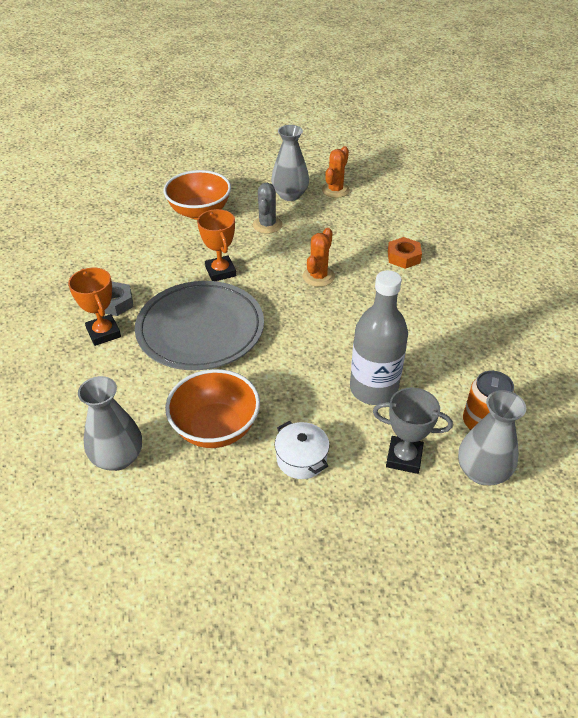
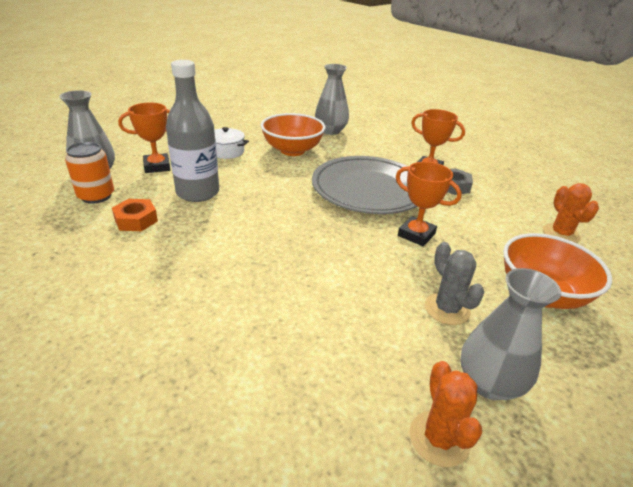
camera: 145 degrees right, 10 degrees down
(318, 276) = (318, 264): orange cactus -> orange cactus (561, 234)
(403, 257) = (231, 332): orange nut -> orange nut (136, 220)
(404, 457) = (157, 166): grey trophy -> orange trophy

